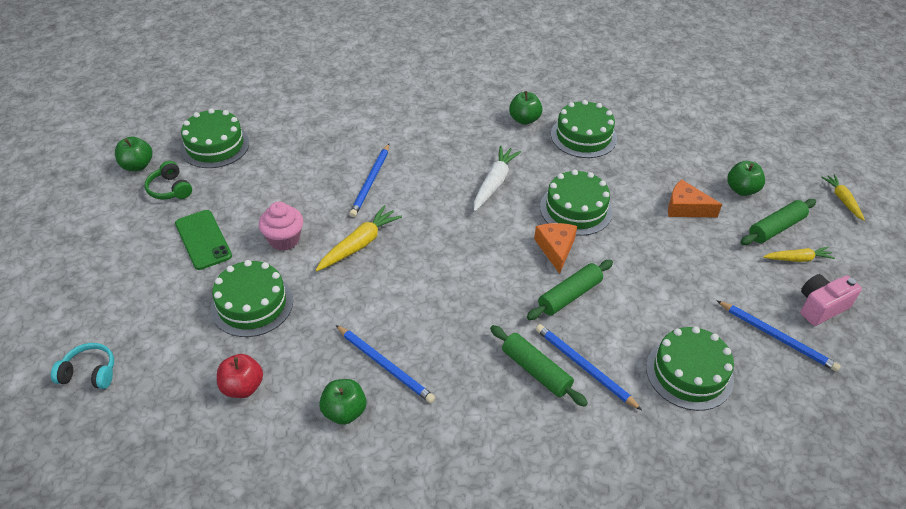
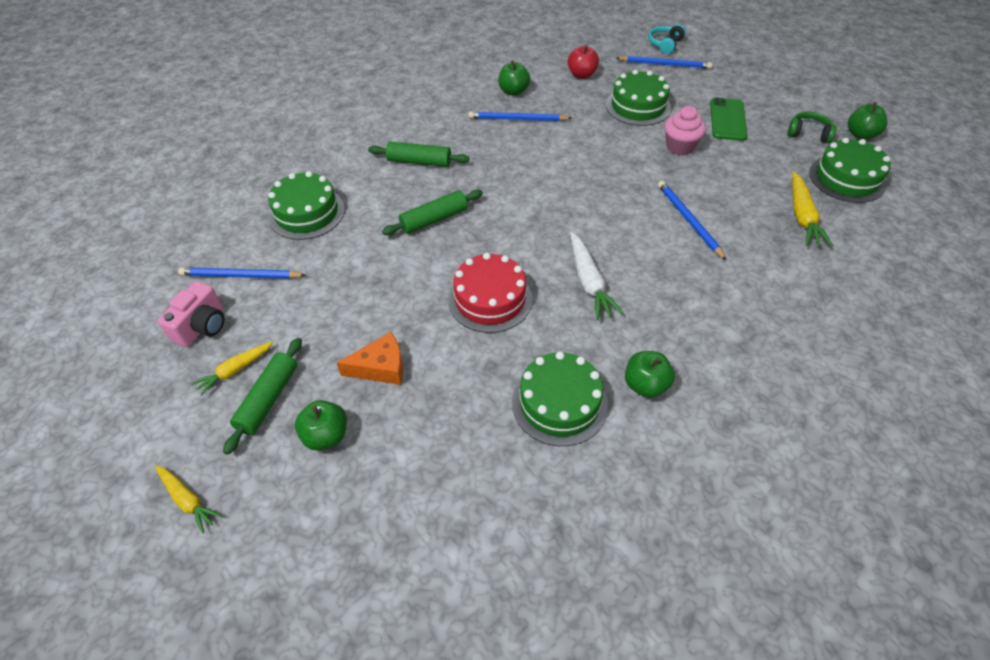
camera: 145 degrees right, 5 degrees up
(89, 373) = (665, 44): turquoise headphones -> turquoise headphones turned 150 degrees clockwise
(203, 240) = (727, 119): green phone -> green phone turned 75 degrees clockwise
(359, 245) = (627, 171): yellow carrot -> yellow carrot (802, 216)
(555, 249) = (476, 250): orange cheese -> none
(569, 295) = (434, 219): green rolling pin -> green rolling pin turned 45 degrees clockwise
(576, 209) = (490, 299): green cake -> red cake
(584, 367) = (387, 179): blue pencil -> blue pencil (665, 64)

